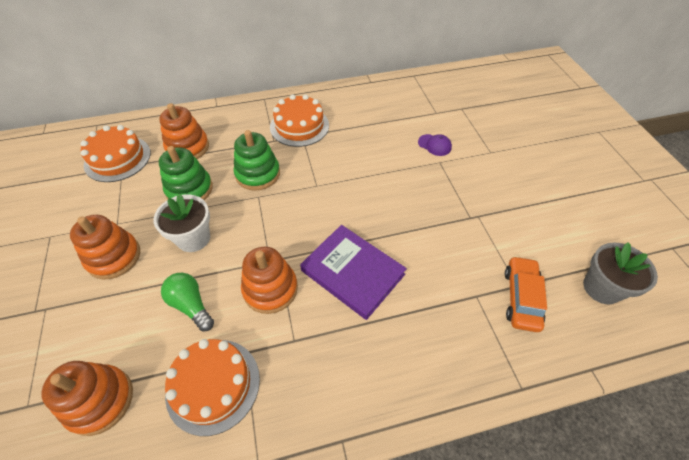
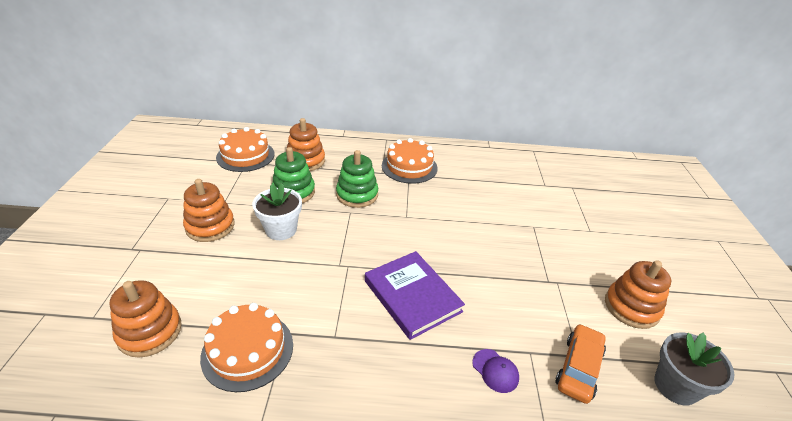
camera: 15 degrees right, 15 degrees down
(191, 305) = (256, 281): green light bulb -> none
(270, 289) = (330, 288): orange stacking toy -> orange stacking toy (631, 307)
(434, 145) = (533, 211): purple cap -> purple cap (495, 371)

